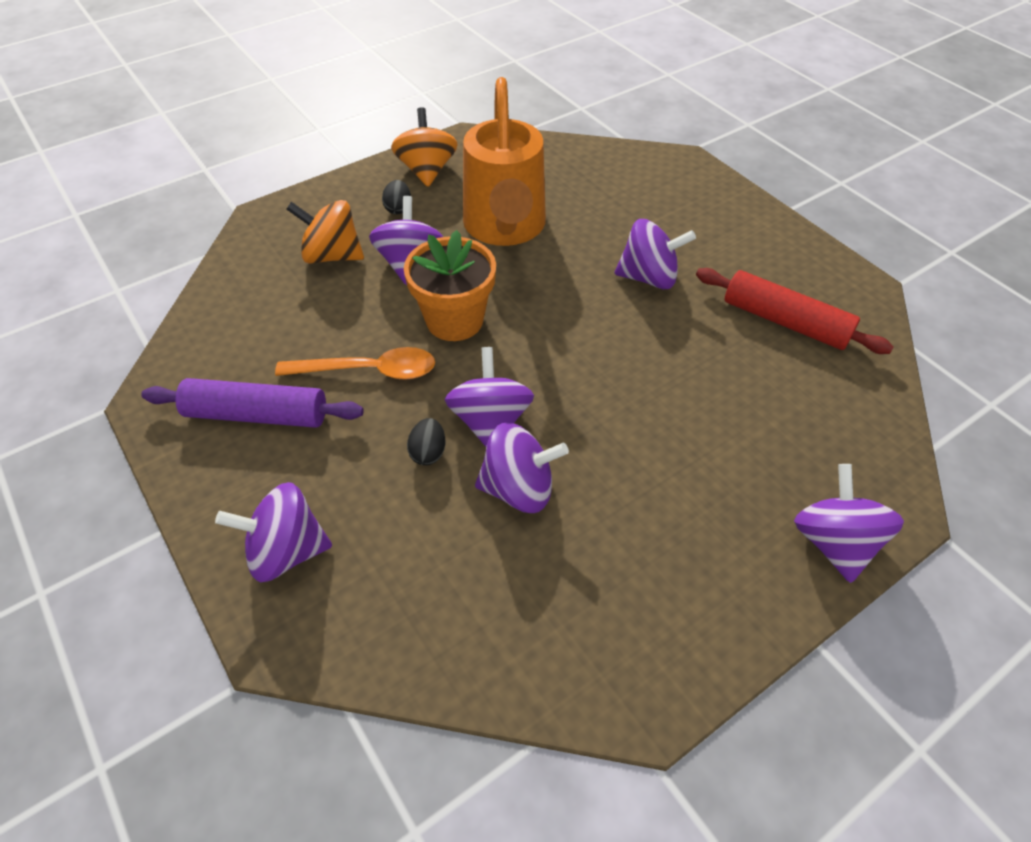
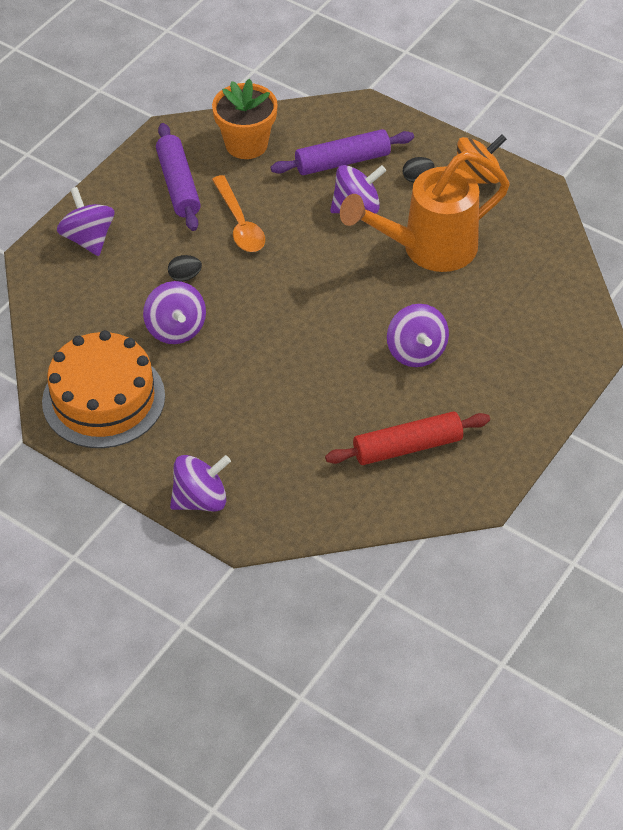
camera: 70 degrees right, 0 degrees up
(332, 255) = (342, 161): orange spinning top -> purple rolling pin
(454, 320) = (309, 251): orange flower pot -> orange flower pot (246, 144)
(490, 421) = (224, 299): purple spinning top -> none
(617, 617) = (103, 399): none -> orange cake
(785, 321) = (407, 447): red rolling pin -> red rolling pin turned 60 degrees clockwise

